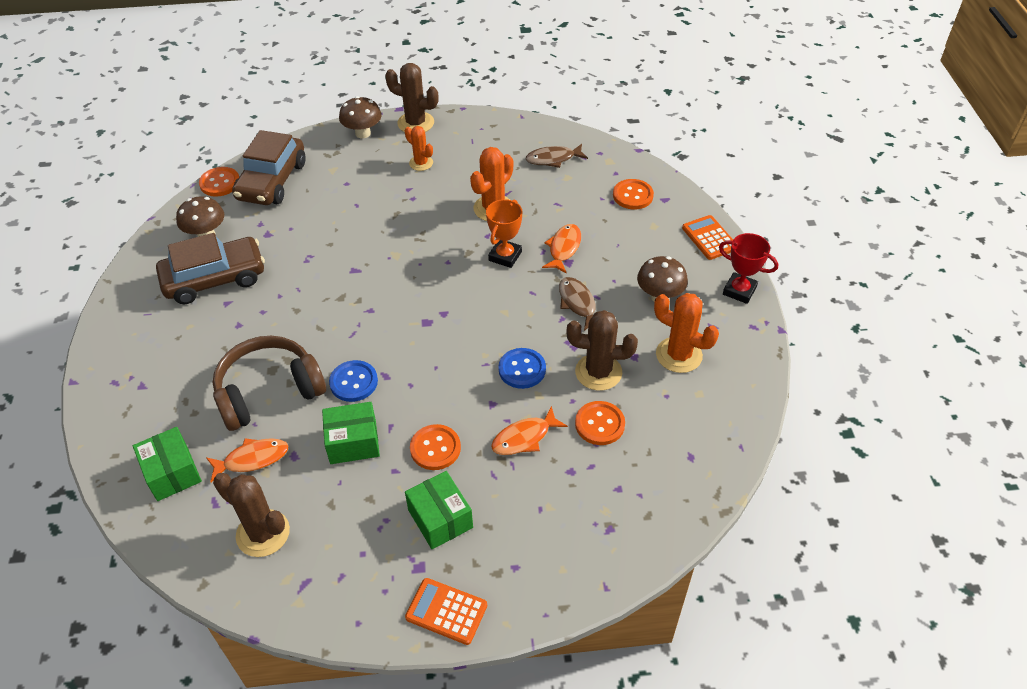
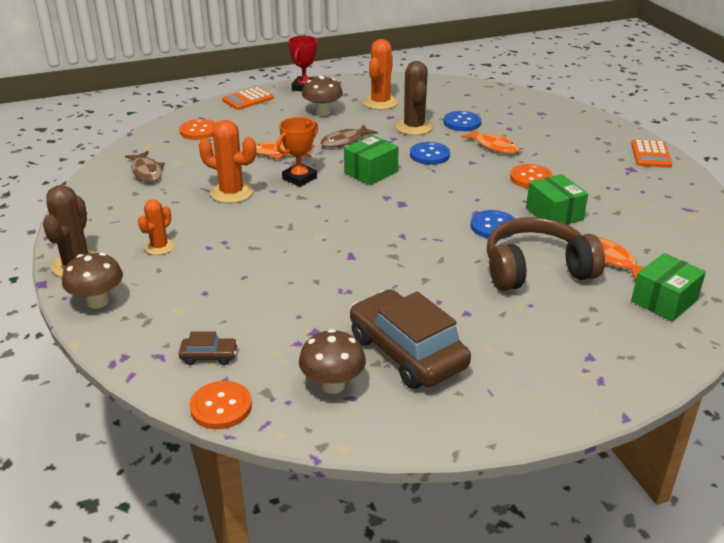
camera: 105 degrees left, 15 degrees down
(263, 533) = (670, 236): brown cactus -> none
(269, 392) = (536, 269): brown headphones -> brown headphones turned 120 degrees clockwise
(272, 181) = (209, 356): brown car -> brown car, size x0.43
(440, 518) = (587, 167): green box -> green box (371, 172)
(505, 256) = (299, 178): orange trophy -> orange trophy turned 60 degrees counterclockwise
(599, 424) = (462, 123): orange button -> blue button

